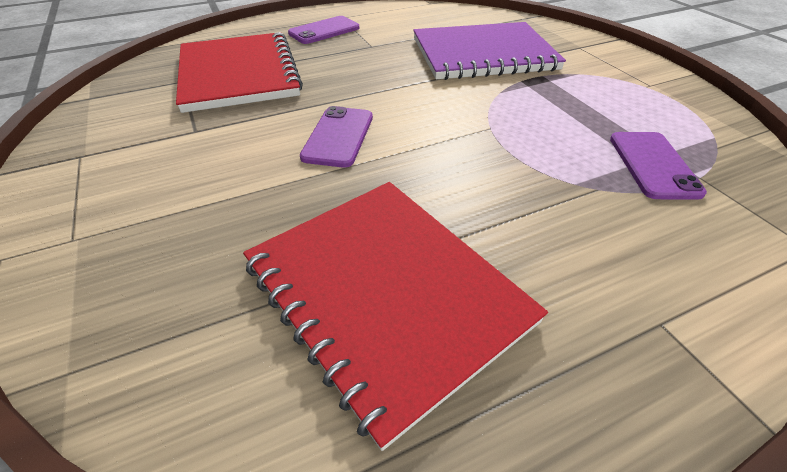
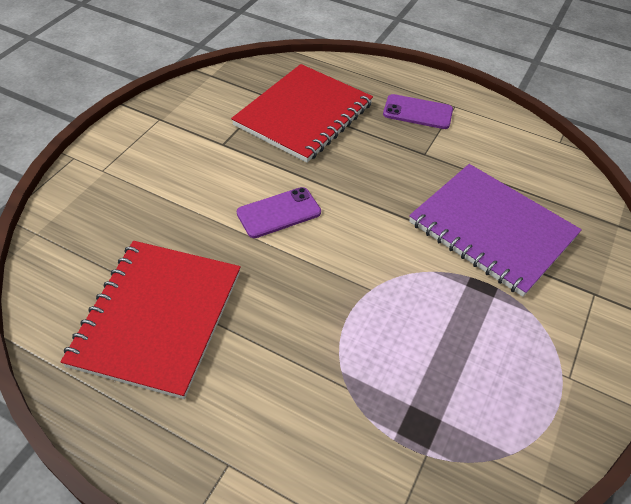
camera: 50 degrees right, 5 degrees up
(653, 165) = (414, 416): purple phone -> none

